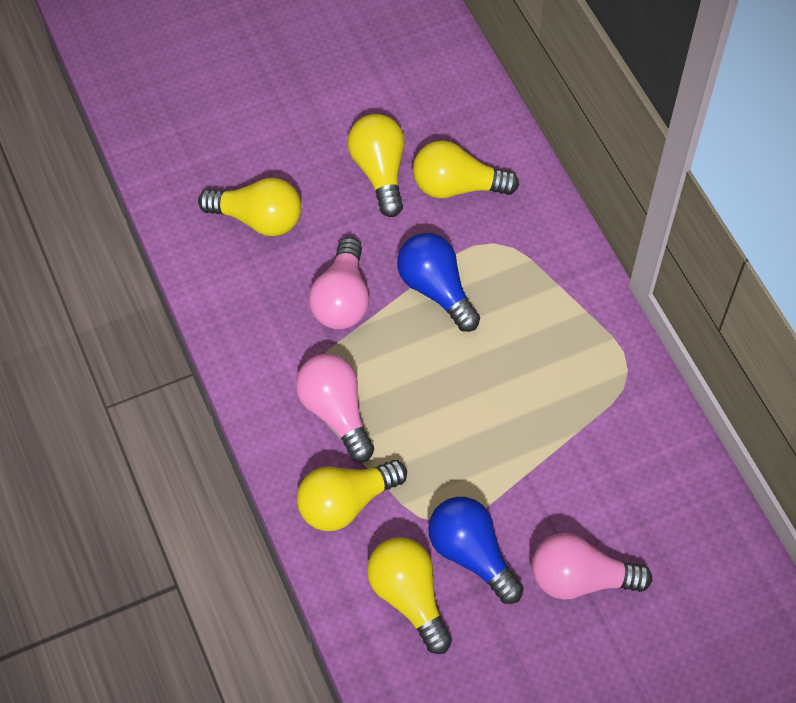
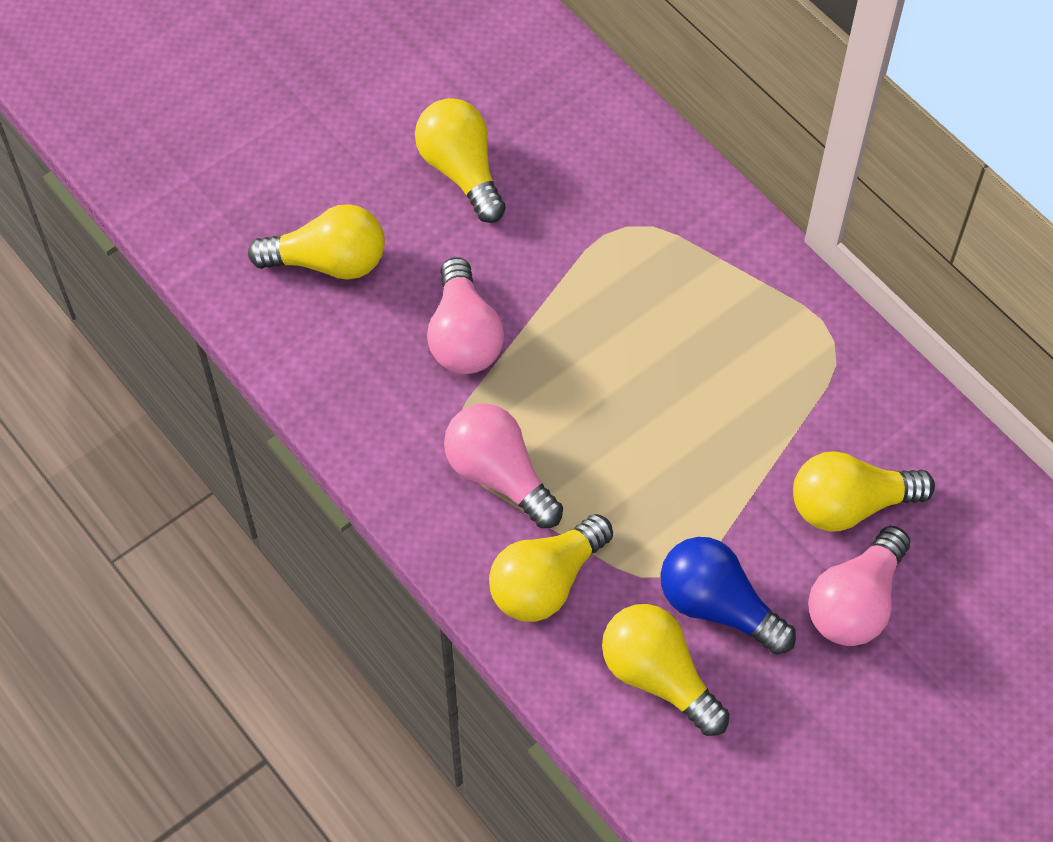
camera: 15 degrees left, 0 degrees up
(436, 289) = (575, 298): blue light bulb -> none
(456, 186) = (561, 168): yellow light bulb -> yellow light bulb (849, 505)
(580, 578) = (855, 602): pink light bulb -> pink light bulb turned 45 degrees counterclockwise

